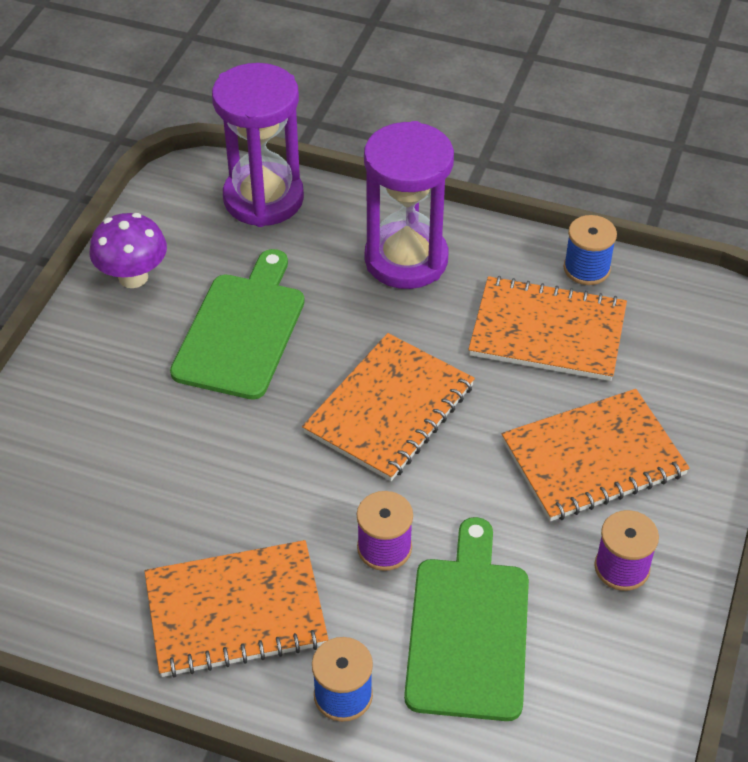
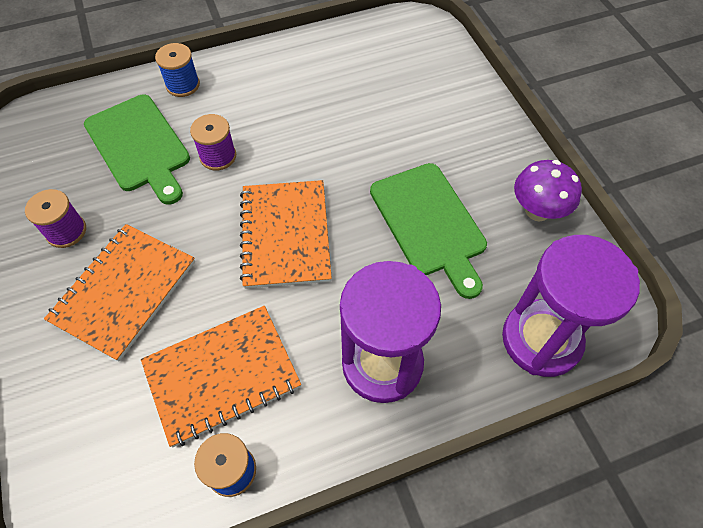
camera: 140 degrees right, 10 degrees up
(235, 611) = (268, 85): orange notebook -> none

